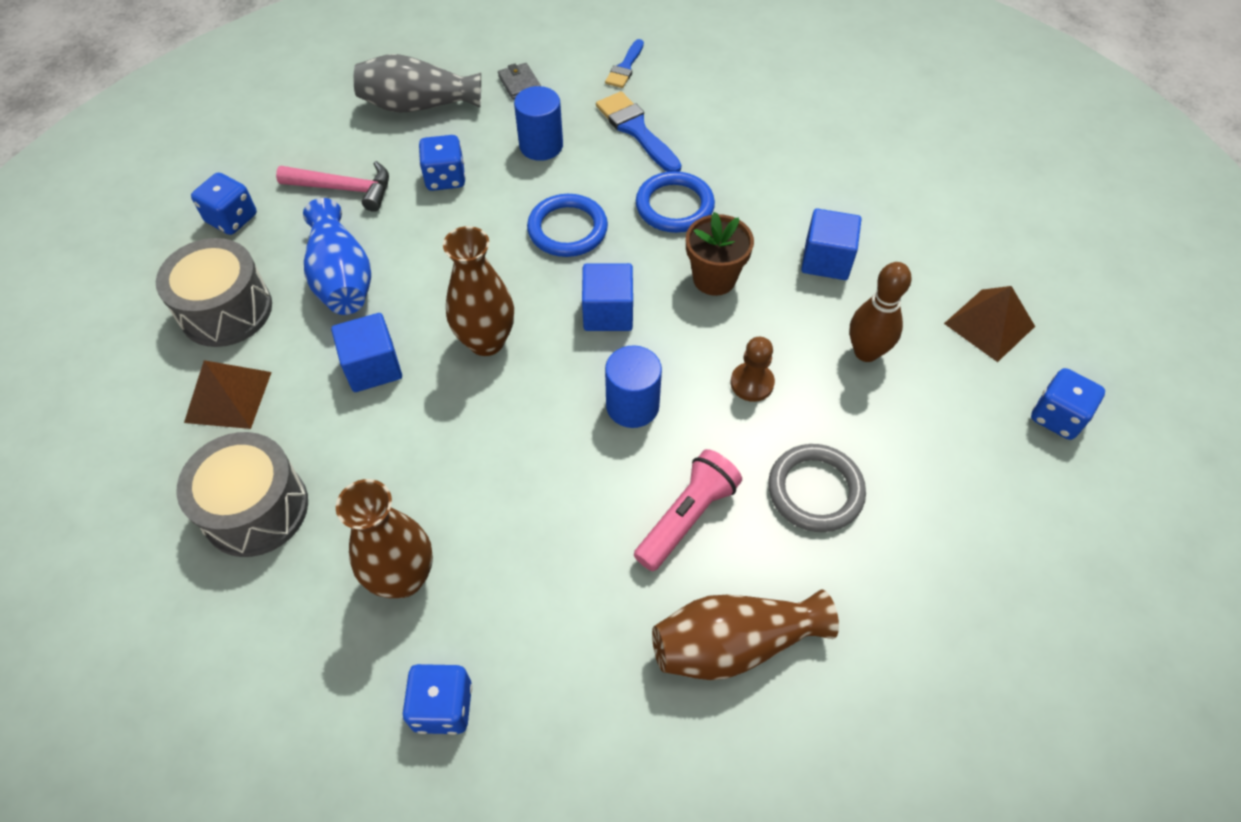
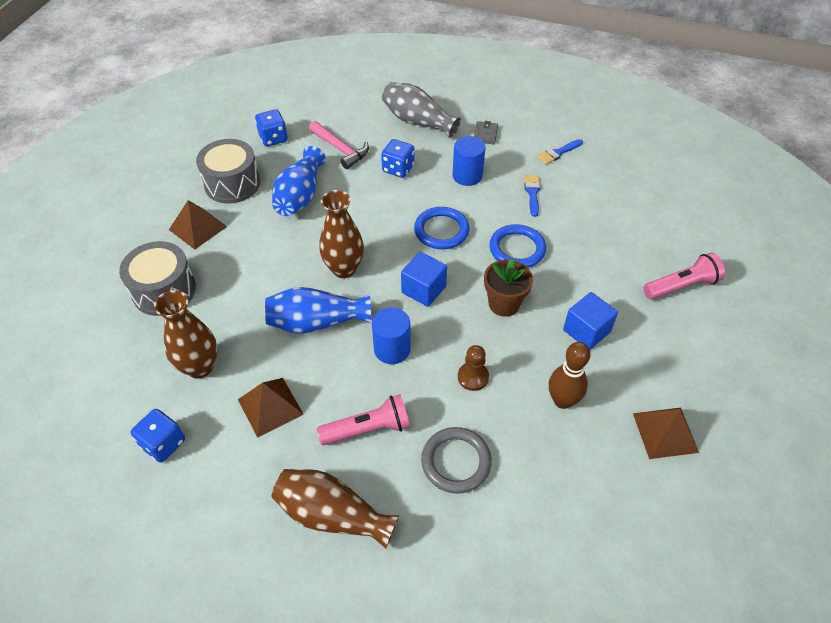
camera: 35 degrees right, 5 degrees down
(373, 367) = (276, 251): blue cube -> none
(509, 428) = (316, 322): none -> blue vase
(544, 567) = (270, 406): none -> brown pyramid
(636, 130) = (532, 193): blue brush -> blue brush, size x0.64
(878, 158) = (681, 286): none -> pink flashlight
(1057, 417) = (661, 519): blue dice -> none

